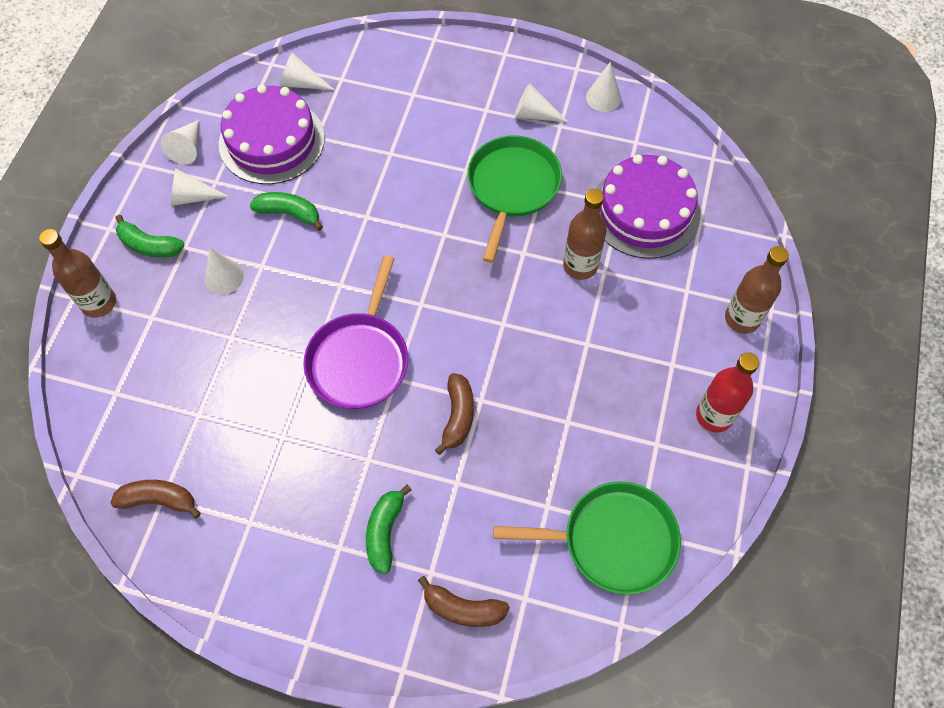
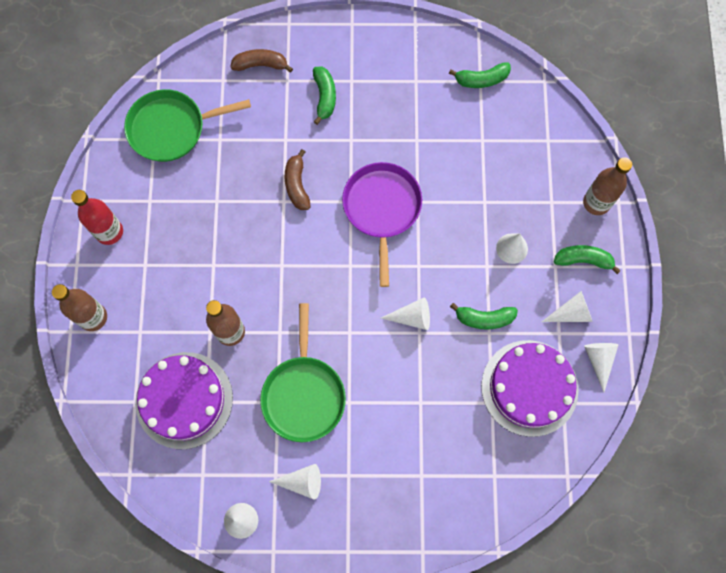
camera: 165 degrees right, 10 degrees up
(159, 500) = (481, 79): brown banana -> green banana
(301, 83) = (529, 460): white cone -> white cone (412, 317)

